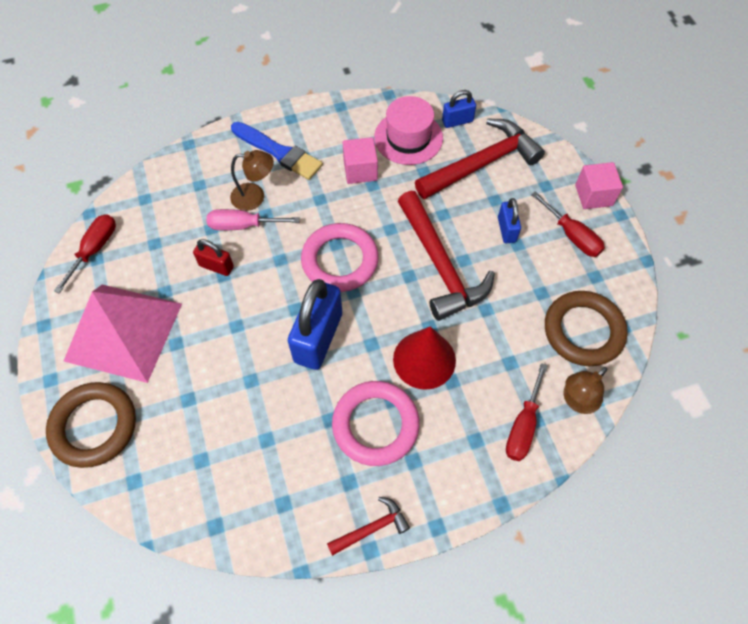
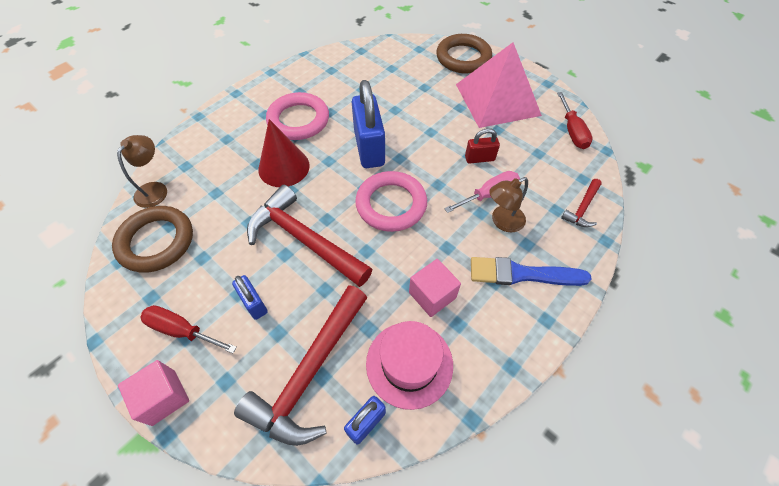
camera: 150 degrees right, 5 degrees down
(372, 528) = (274, 79): red hammer -> red hammer (582, 208)
(523, 426) = (194, 158): red screwdriver -> none

